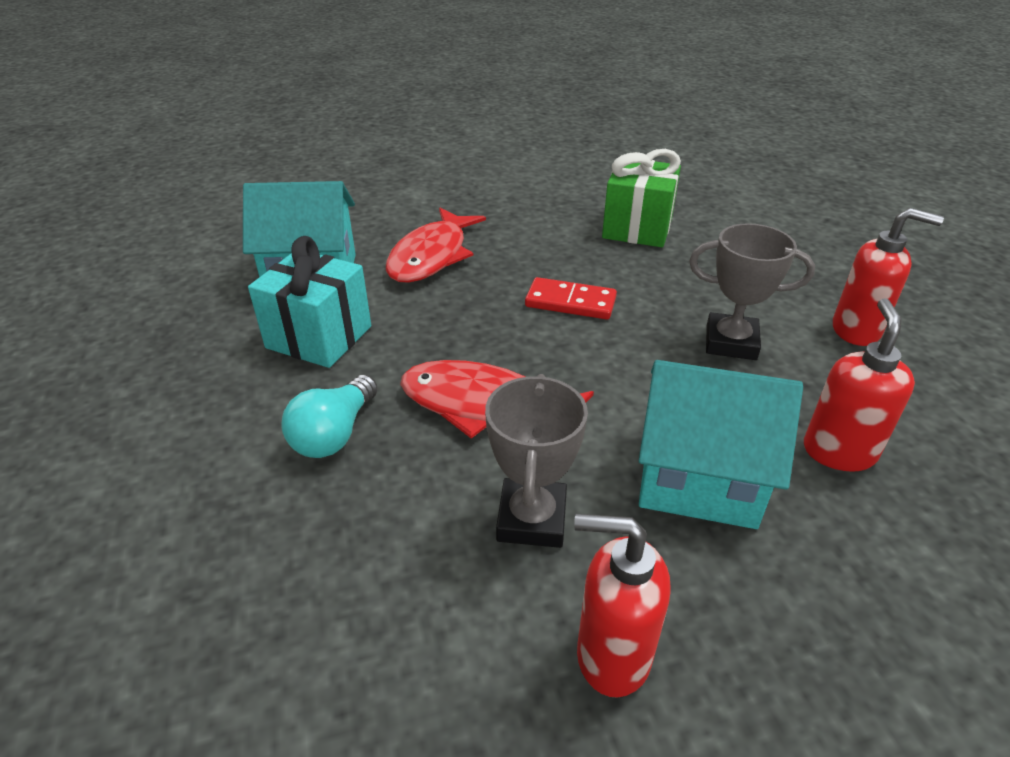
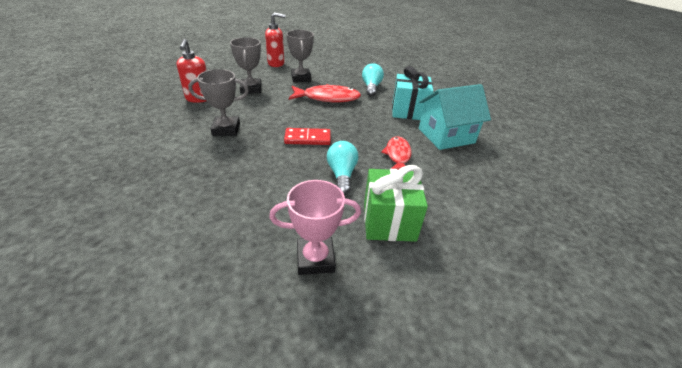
camera: 160 degrees right, 0 degrees up
(431, 256) = (397, 155): red fish -> red fish, size x0.66
(536, 242) = (342, 175): none -> turquoise light bulb
(597, 183) = (315, 259): none -> pink trophy
(637, 228) = (273, 200): green gift -> green gift (389, 221)
(699, 478) = (251, 89): turquoise house -> grey trophy
(856, 331) = (155, 142): red soap dispenser -> none

